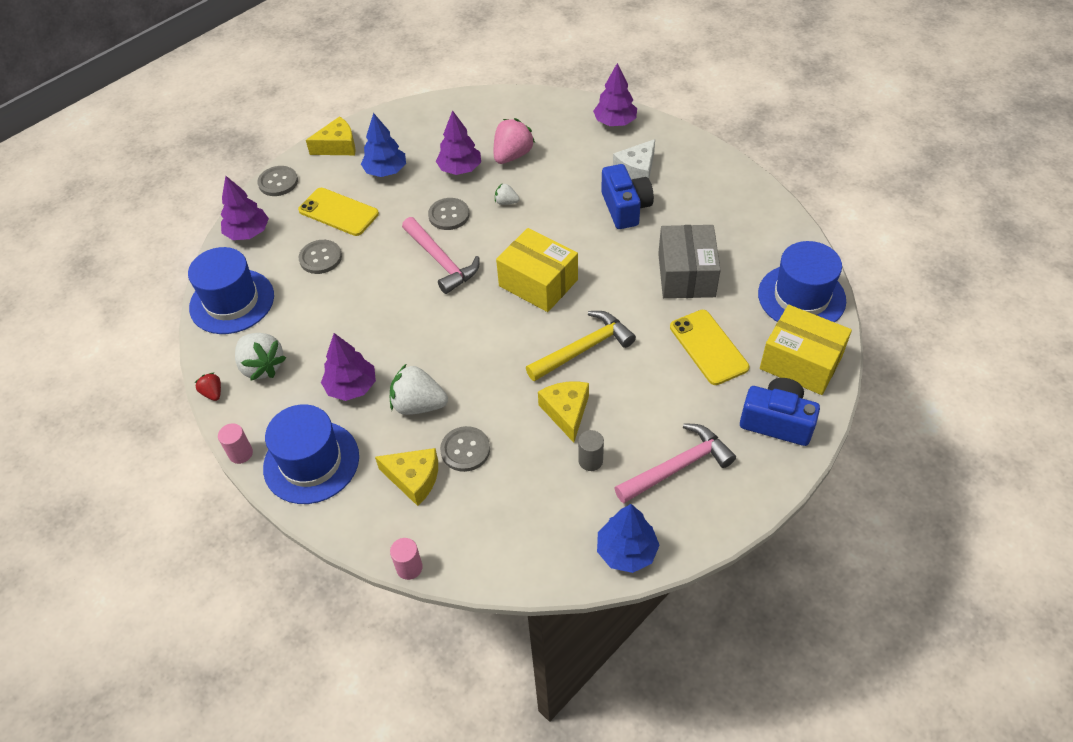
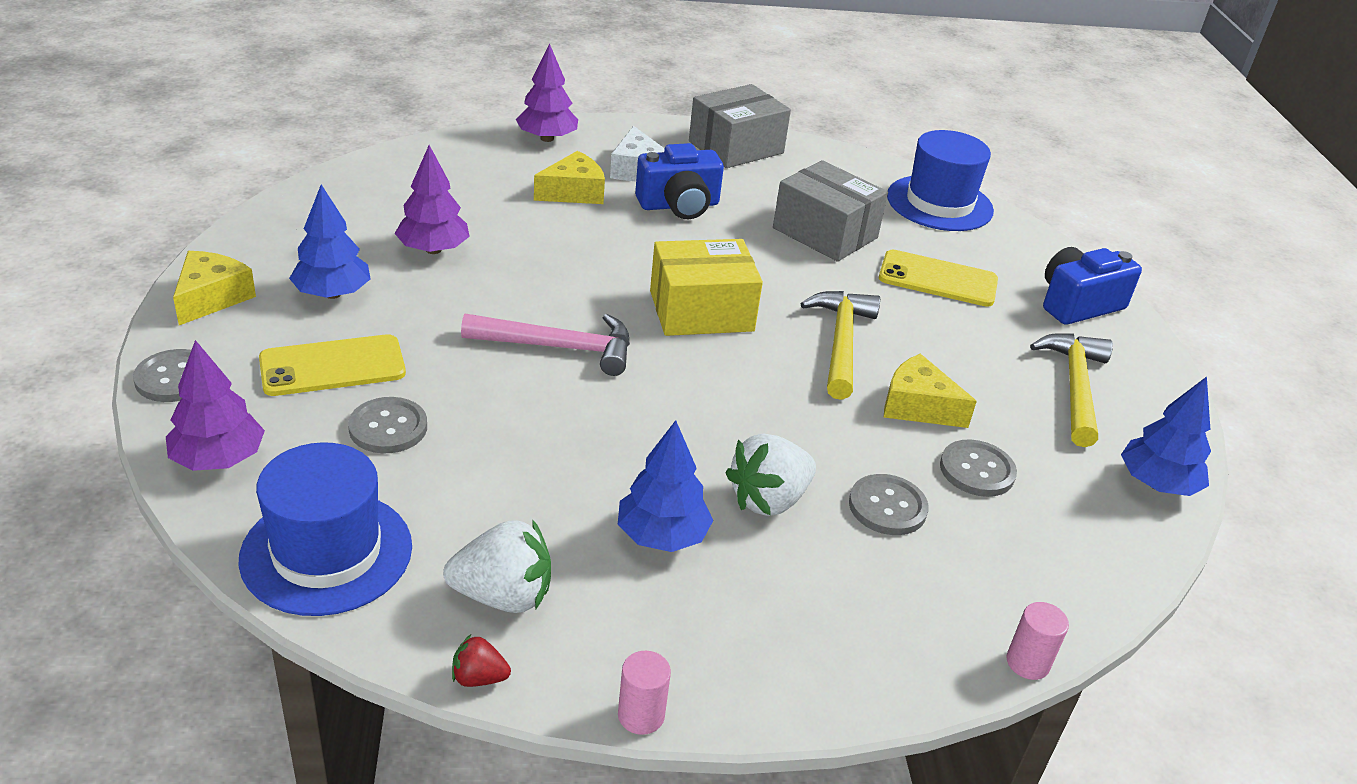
camera: 55 degrees left, 15 degrees down
(311, 462) = (747, 650): blue hat -> none
(351, 387) = (662, 536): purple tree -> blue tree
(414, 479) = (886, 574): yellow cheese -> yellow cheese (573, 192)
(449, 215) = (493, 299): grey button -> grey button (977, 470)
(506, 202) = (543, 256): white strawberry -> none
(512, 155) = (478, 211): pink strawberry -> none
(590, 460) = (1006, 432): grey cylinder -> none
(625, 208) = (679, 205): blue camera -> blue camera turned 135 degrees clockwise
(678, 466) = (1074, 387): pink hammer -> yellow hammer
(724, 183) = (736, 147): none -> grey box
(801, 362) = (1019, 251): yellow box -> none

